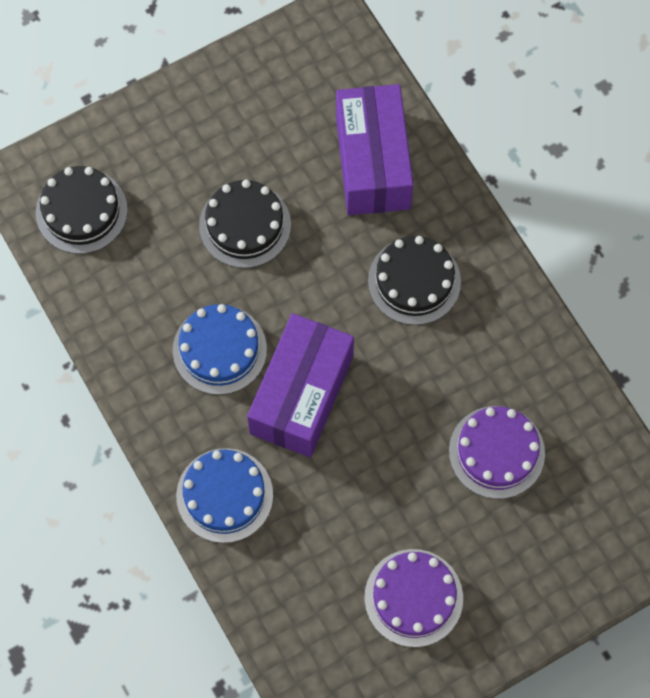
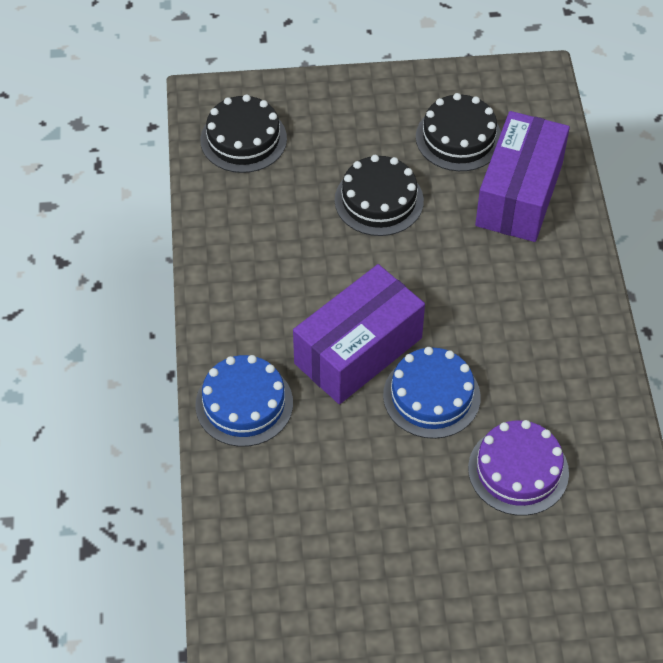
camera: 25 degrees right, 15 degrees down
(219, 349) = (304, 287): blue cake -> blue cake (431, 396)
(413, 597) = (374, 563): purple cake -> none
(414, 281) = (510, 300): black cake -> black cake (458, 138)

